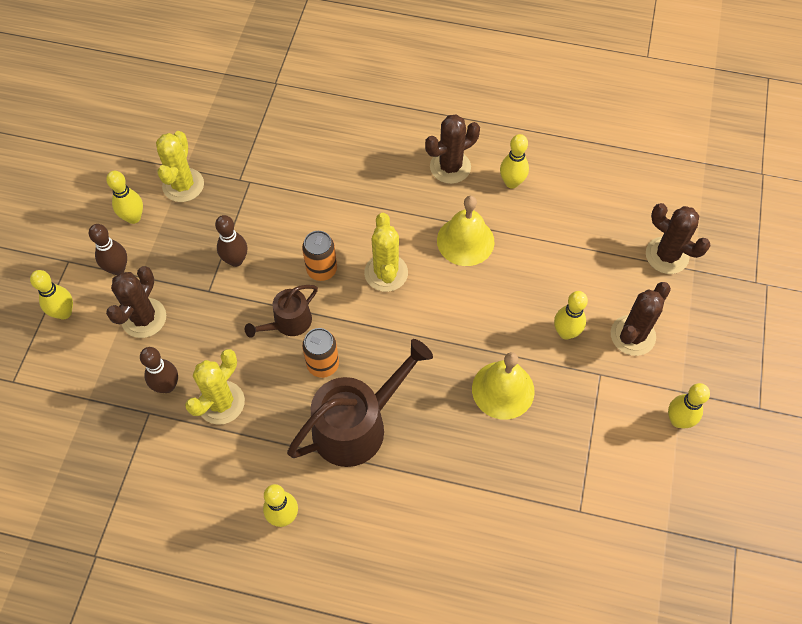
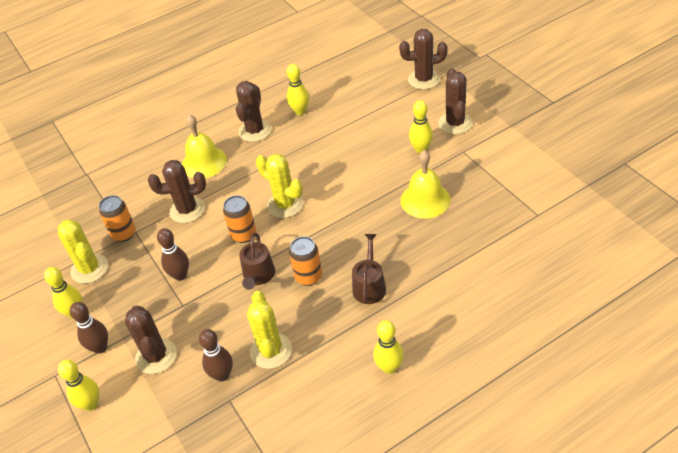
camera: 40 degrees left, 15 degrees down
(240, 175) = (124, 234): none -> orange can
(308, 199) = (187, 210): none -> brown cactus
(357, 425) = (369, 286): brown watering can -> brown watering can, size x0.55
(465, 241) = (310, 155): yellow bell -> yellow bell (204, 162)
(678, 420) = (526, 138): yellow bowling pin -> none

